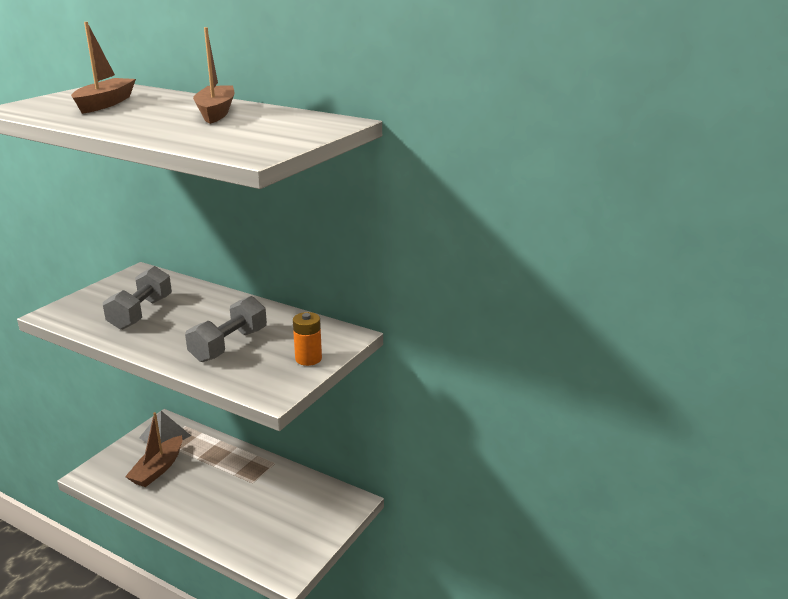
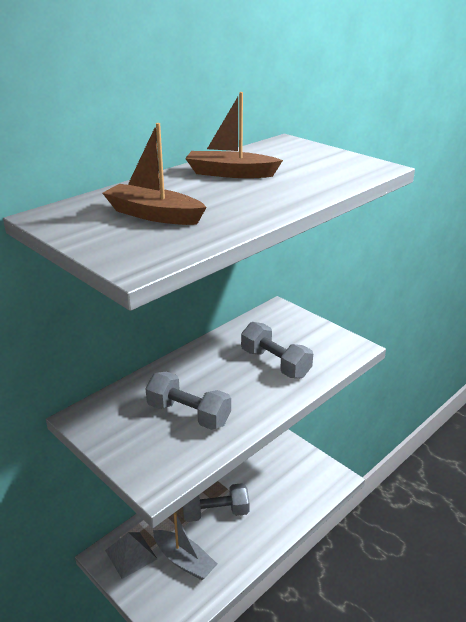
camera: 75 degrees left, 5 degrees up
(158, 469) = (184, 560): brown boat -> grey boat
(219, 478) = (215, 512): none -> grey dumbbell
(308, 359) = (308, 328): orange battery -> none

